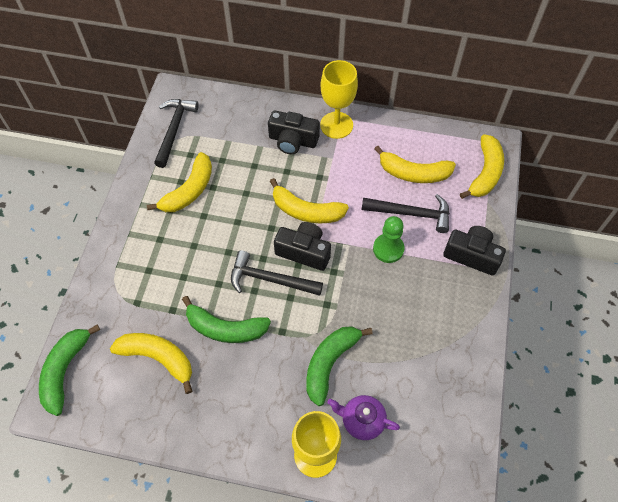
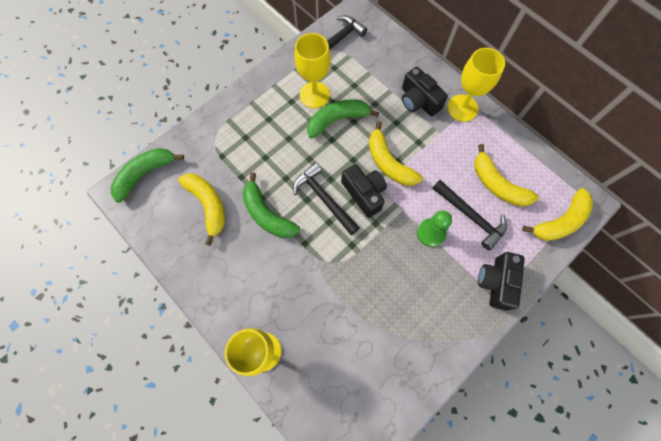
camera: 35 degrees right, 10 degrees up
(189, 190) = (314, 95): yellow banana -> yellow goblet
(330, 363) = (322, 291): green banana -> green banana (337, 120)
(362, 420) = (313, 351): purple teapot -> none
(472, 255) = (496, 282): black camera -> black camera turned 135 degrees counterclockwise

